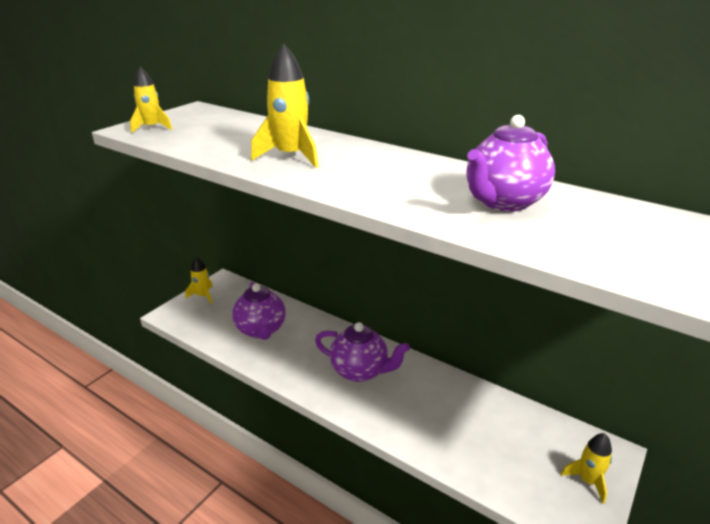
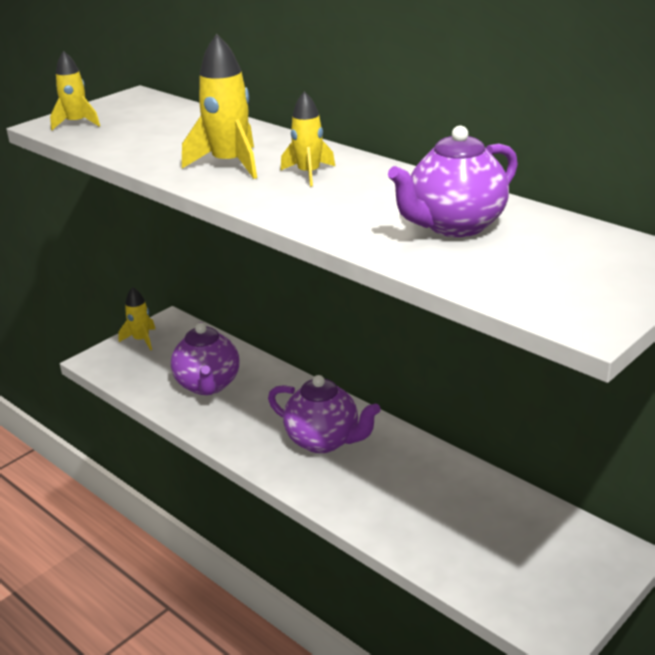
camera: 10 degrees right, 0 degrees up
(588, 481) = (577, 582): yellow rocket -> yellow rocket (309, 174)

